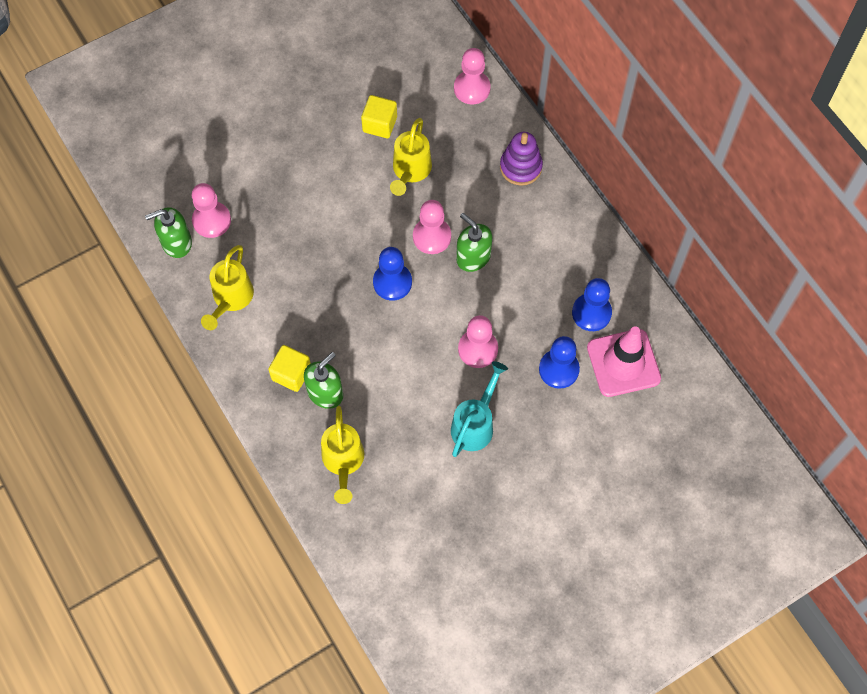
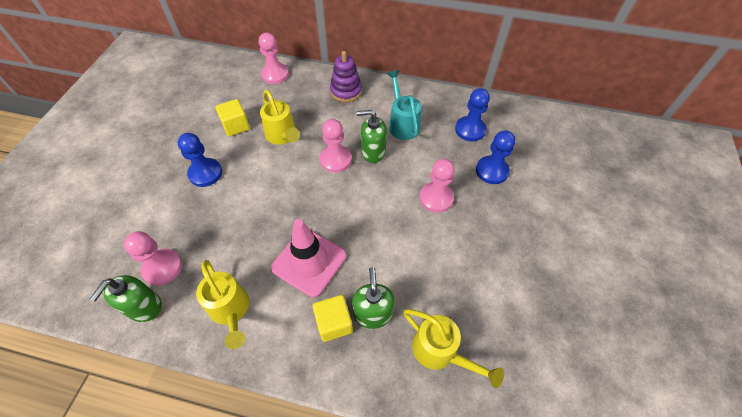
camera: 45 degrees left, 10 degrees down
(392, 282) = (340, 203): blue pawn -> blue pawn (205, 173)
(475, 424) = (488, 243): turquoise watering can -> turquoise watering can (402, 124)
(623, 363) = (517, 140): pink traffic cone -> pink traffic cone (309, 262)

